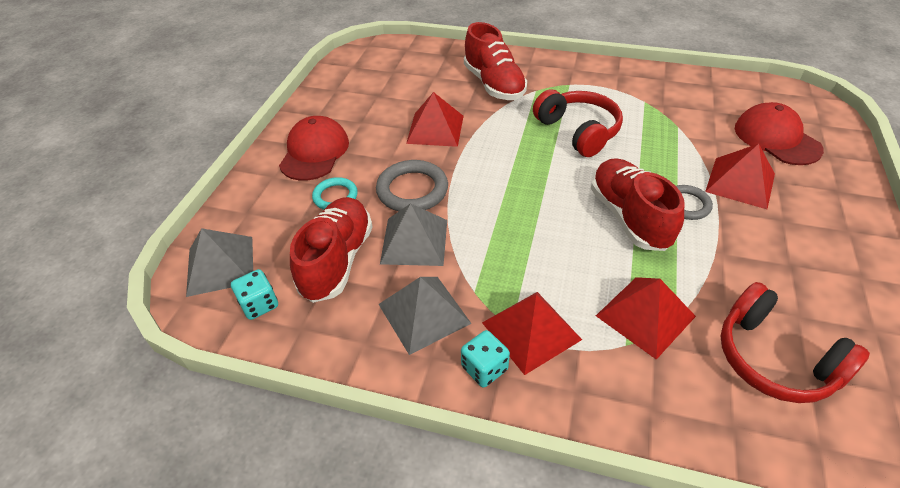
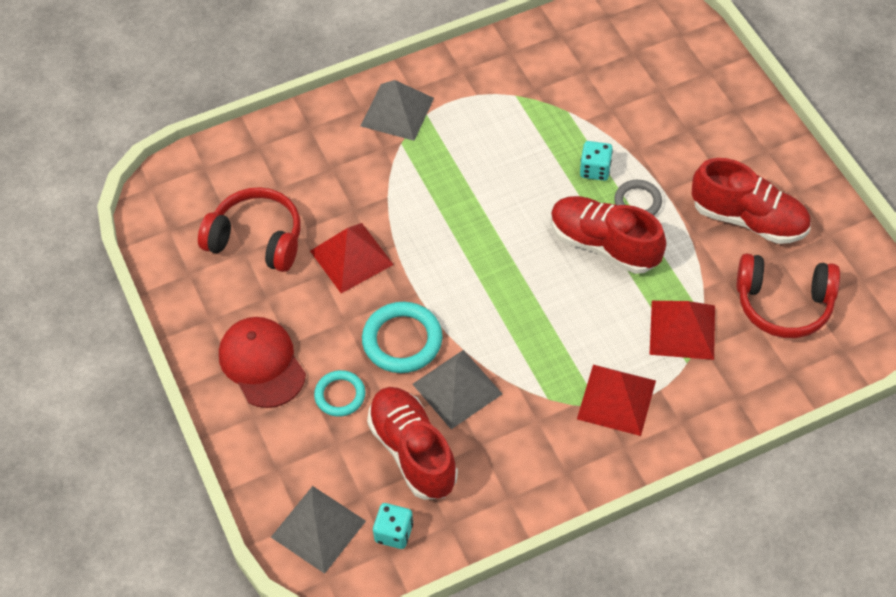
camera: 40 degrees left, 10 degrees up
(412, 190) = (402, 340): grey ring -> turquoise ring
(424, 313) = (528, 443): grey pyramid -> grey pyramid (397, 112)
(484, 368) = (610, 451): turquoise dice -> turquoise dice (595, 170)
(493, 84) = (352, 161): red shoe -> red shoe (748, 219)
(578, 131) = (486, 173): red headphones -> red headphones (256, 239)
(740, 182) = (661, 148): red pyramid -> none
(776, 138) = (657, 75): red cap -> none

